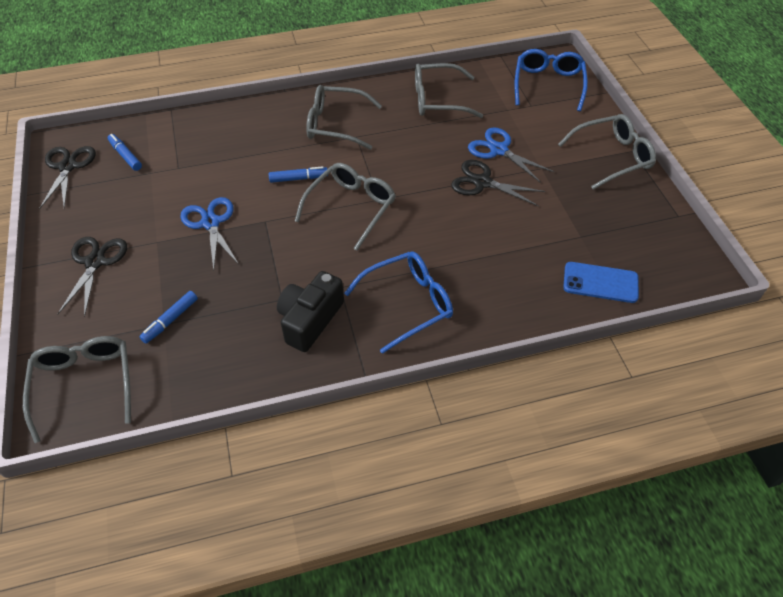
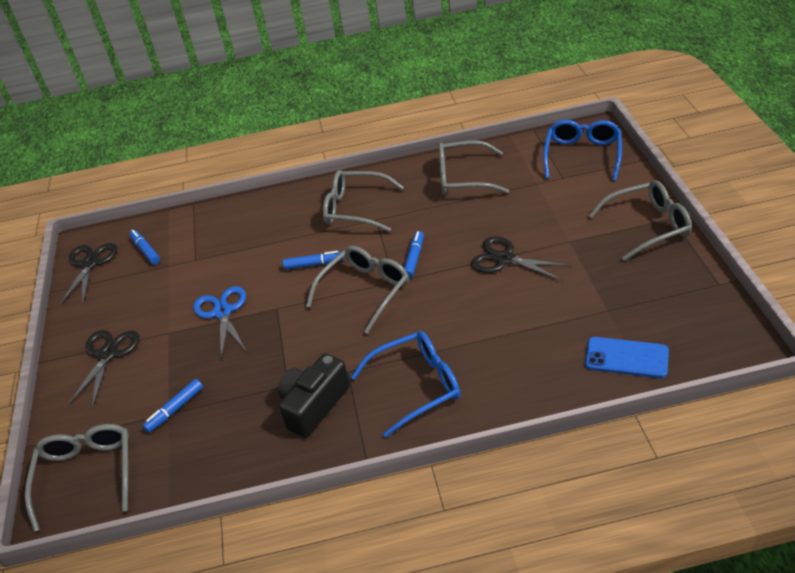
camera: 10 degrees right, 10 degrees down
(396, 177) = (414, 258): none -> blue marker
(499, 150) = (524, 225): blue scissors -> none

